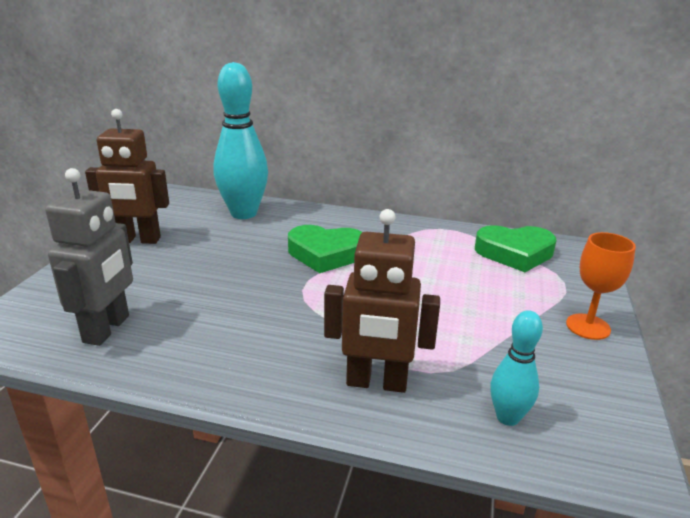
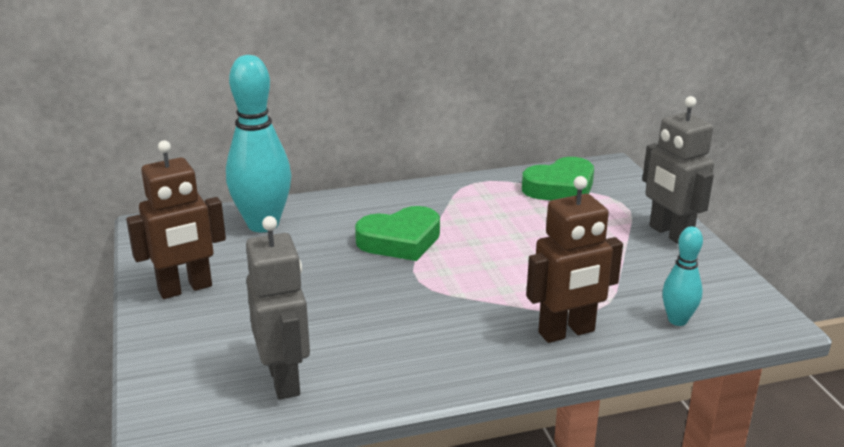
camera: 30 degrees left, 0 degrees up
(588, 327) = (670, 234): orange goblet -> grey robot

